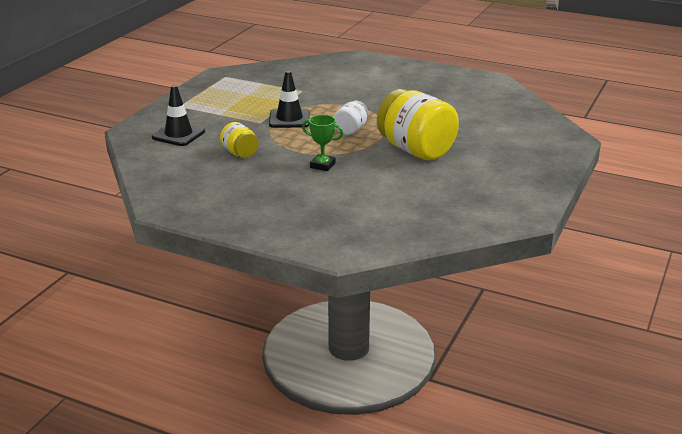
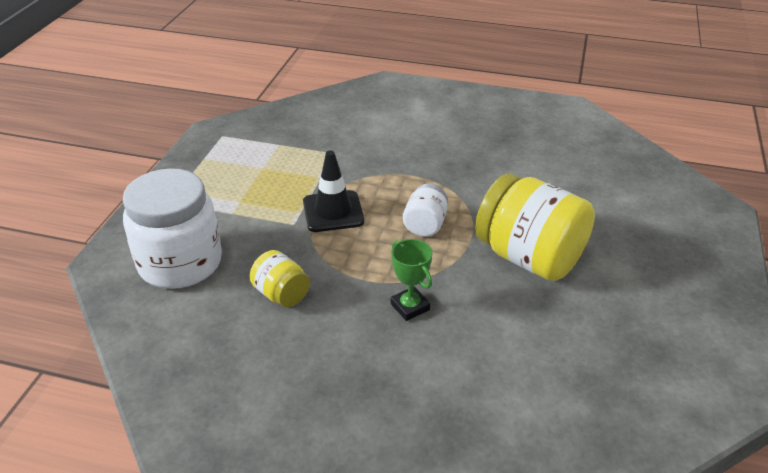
camera: 10 degrees left, 10 degrees up
(178, 134) = (180, 263): black traffic cone -> white jar
(322, 165) = (410, 307): green trophy -> green trophy turned 45 degrees clockwise

